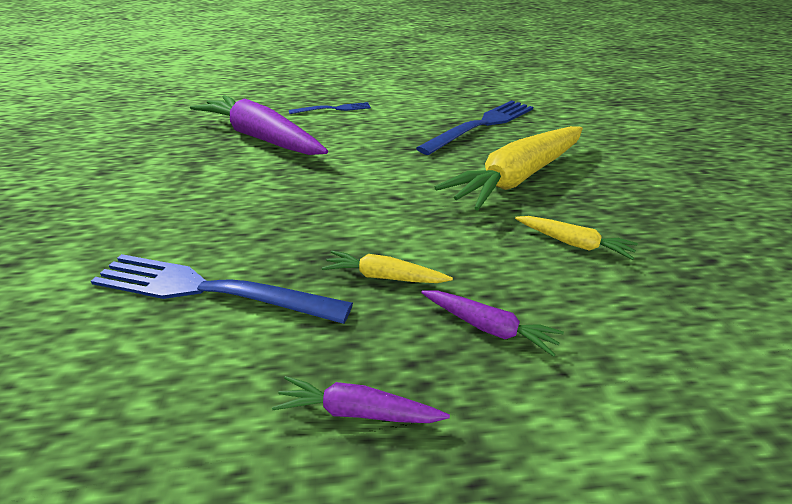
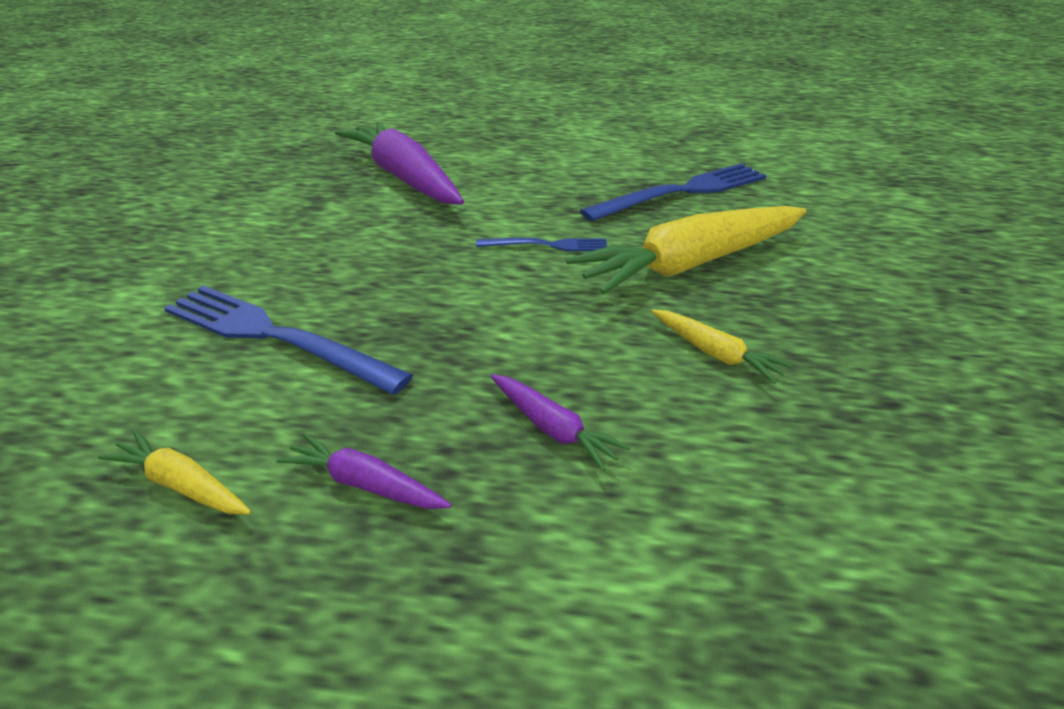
camera: 15 degrees right, 0 degrees up
(333, 109) = (505, 151): blue fork -> blue fork (547, 245)
(384, 277) = (464, 354): yellow carrot -> yellow carrot (182, 485)

